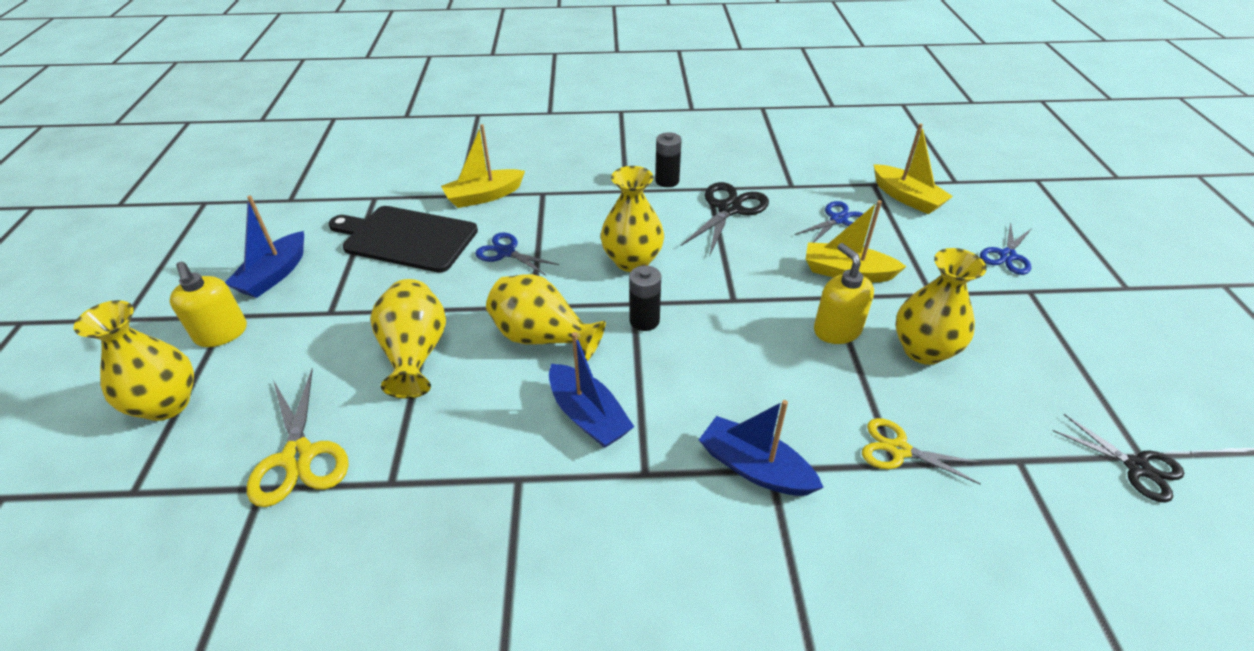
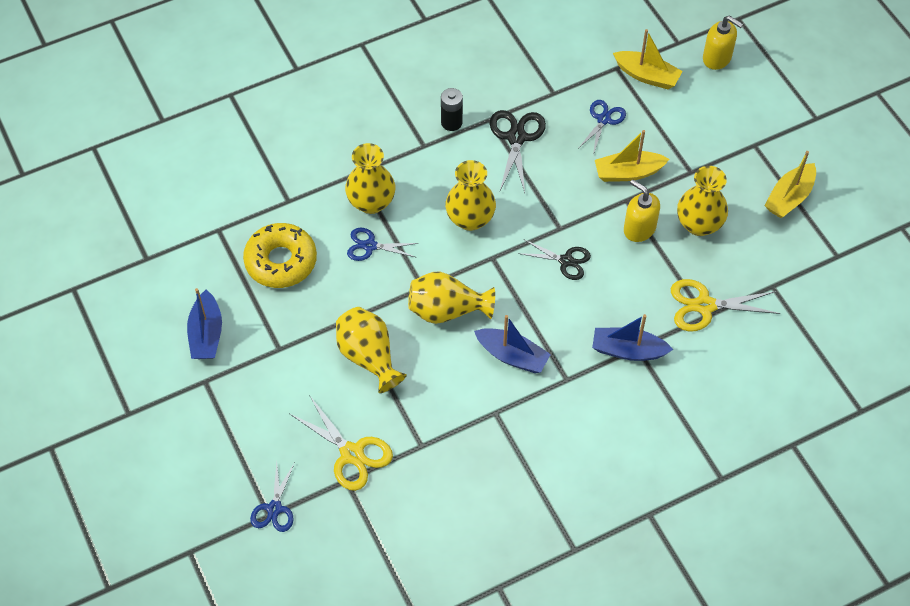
camera: 25 degrees left, 15 degrees up
(167, 404) = (231, 457): yellow vase -> yellow vase (371, 202)
(221, 333) = (216, 396): yellow soap dispenser -> yellow soap dispenser (717, 58)
(406, 238) = (281, 261): black cutting board -> yellow donut
(484, 196) = (311, 194): yellow boat -> yellow boat (789, 197)
(644, 320) = (508, 269): black battery -> none
(899, 450) = (705, 305): yellow scissors -> yellow scissors, size x1.50
(1007, 256) = (733, 115): blue scissors -> blue scissors (274, 508)
(1137, 467) = (836, 265): black scissors -> black scissors (566, 261)

